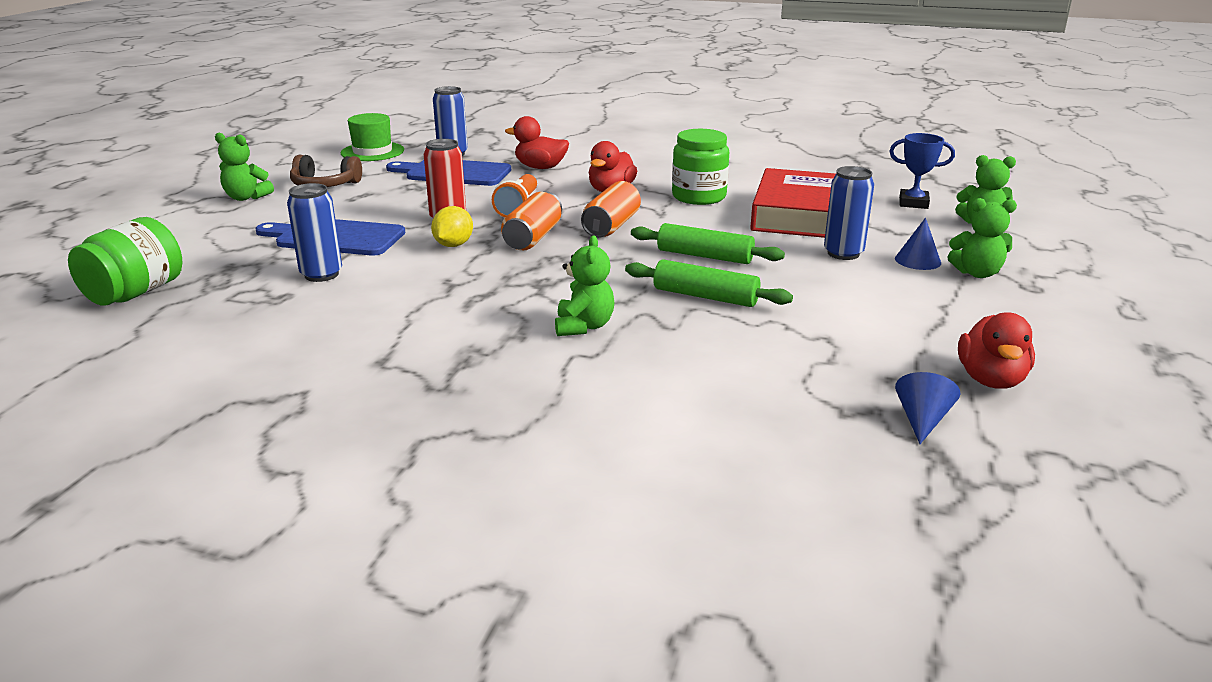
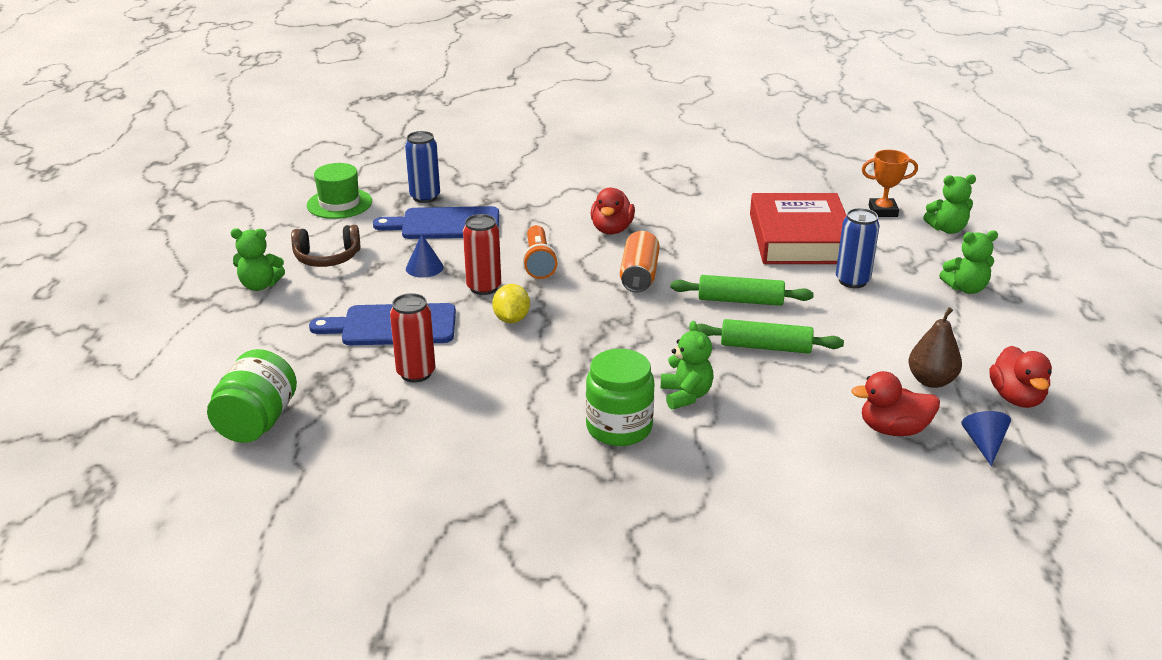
camera: 15 degrees left, 5 degrees up
(321, 275) = (416, 373): blue can -> red can
(533, 237) = (578, 299): orange can -> none
(540, 167) = (525, 206): red duck -> red duck (893, 429)
(699, 197) = (695, 227): green jar -> green jar (619, 427)
(886, 349) = (931, 381): none -> brown pear
(913, 203) = (883, 211): blue trophy -> orange trophy
(917, 260) = (914, 280): blue cone -> blue cone (424, 267)

